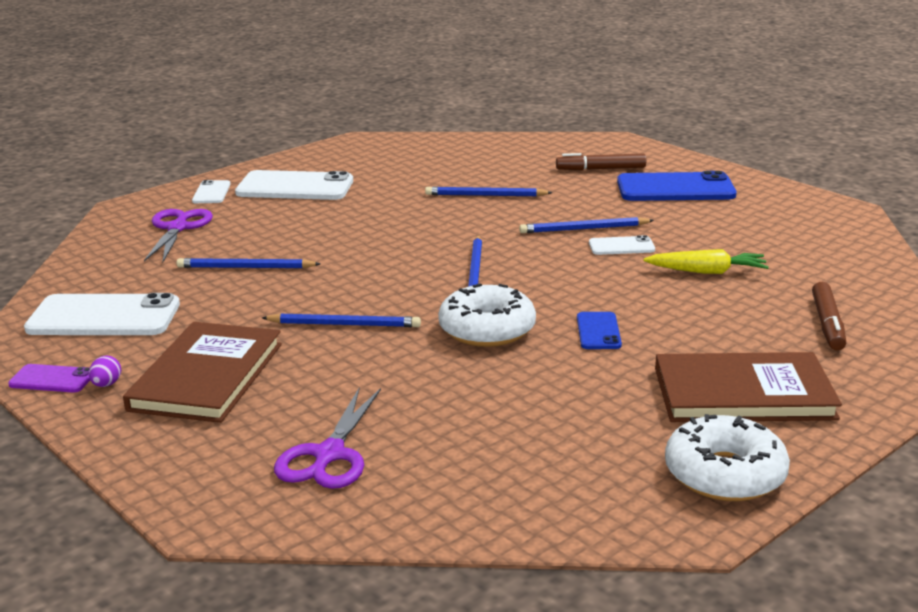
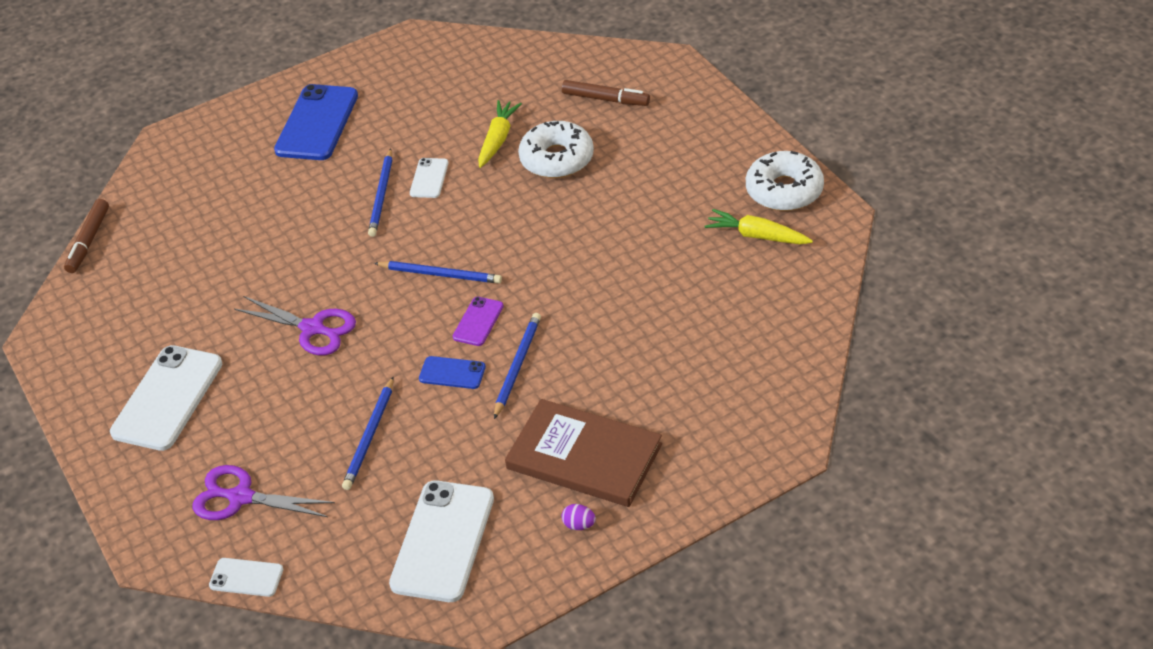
camera: 75 degrees left, 20 degrees up
(52, 379) = (558, 566): purple phone -> purple phone (478, 321)
(211, 193) = (146, 472): white phone -> white phone (246, 577)
(329, 455) = (721, 380): purple scissors -> purple scissors (312, 328)
(486, 195) = (269, 250): blue pencil -> none
(487, 329) = (555, 278): white donut -> white donut (557, 159)
(598, 331) = (579, 216): blue phone -> blue phone (452, 373)
(601, 169) = (242, 162): brown marker -> brown marker (89, 241)
(615, 459) = (757, 236): none -> yellow carrot
(743, 394) = (690, 161): brown book -> none

